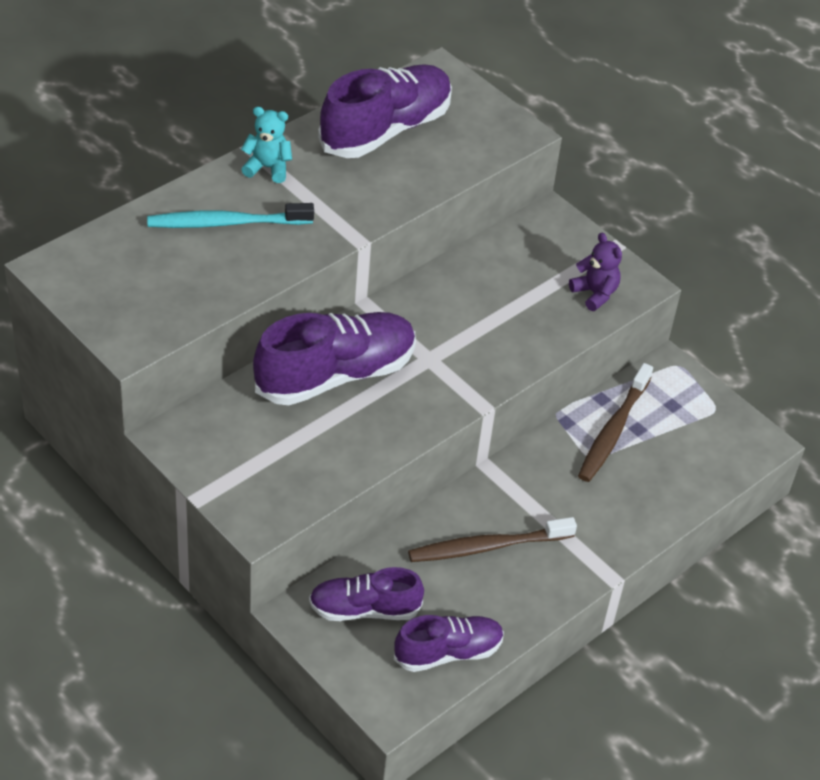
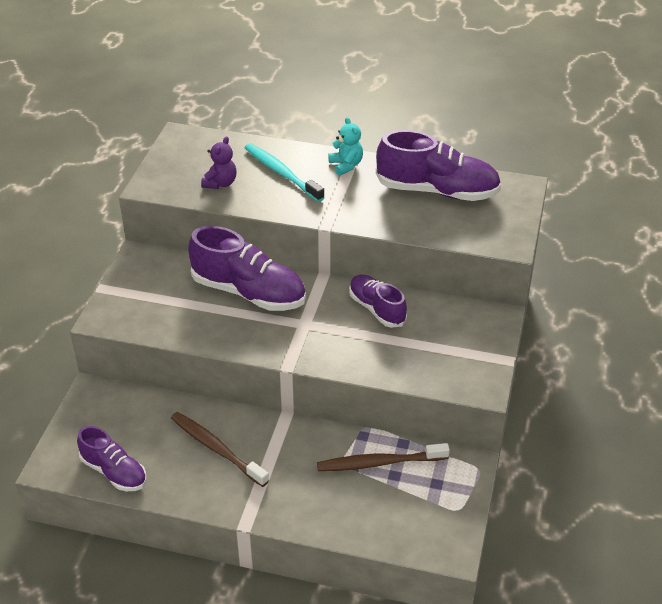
camera: 60 degrees right, 5 degrees down
(364, 609) = (118, 417): purple shoe -> purple shoe (377, 309)
(595, 293) = (448, 370): purple teddy bear -> purple teddy bear (220, 183)

